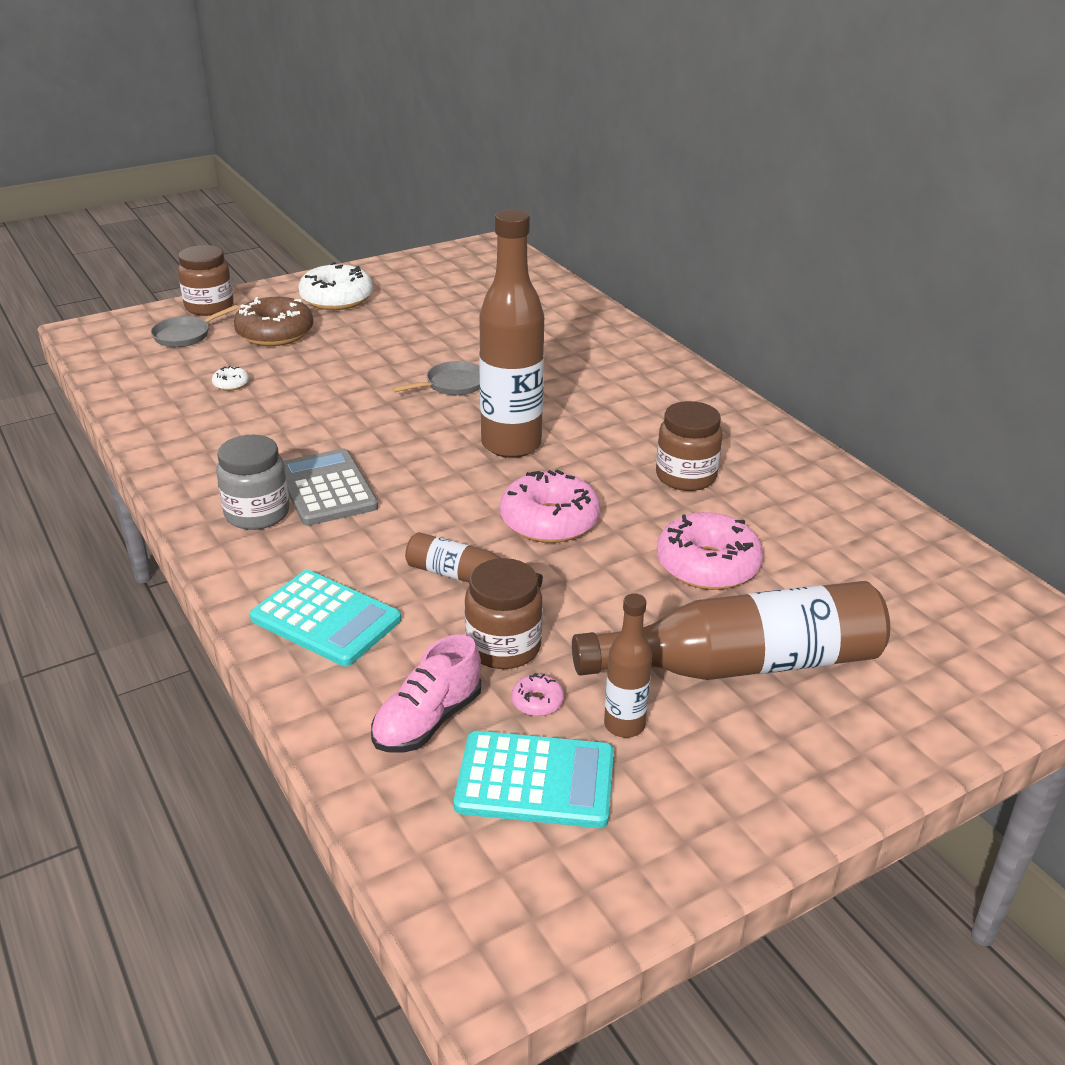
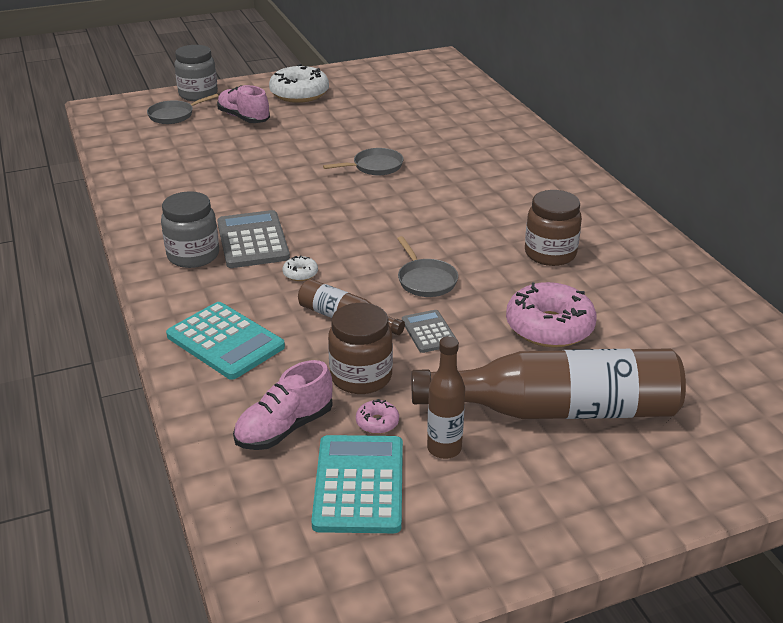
camera: 10 degrees right, 0 degrees up
(209, 307) = (198, 94): brown jar -> grey jar
(231, 384) = (199, 155): white donut -> white donut (300, 274)
(275, 333) = (244, 118): brown donut -> pink shoe
(511, 444) = (410, 217): brown bottle -> none
(535, 780) = (359, 484): turquoise calculator -> turquoise calculator turned 105 degrees counterclockwise
(549, 521) = (425, 280): pink donut -> grey pan
(569, 584) = (429, 332): none -> grey calculator

